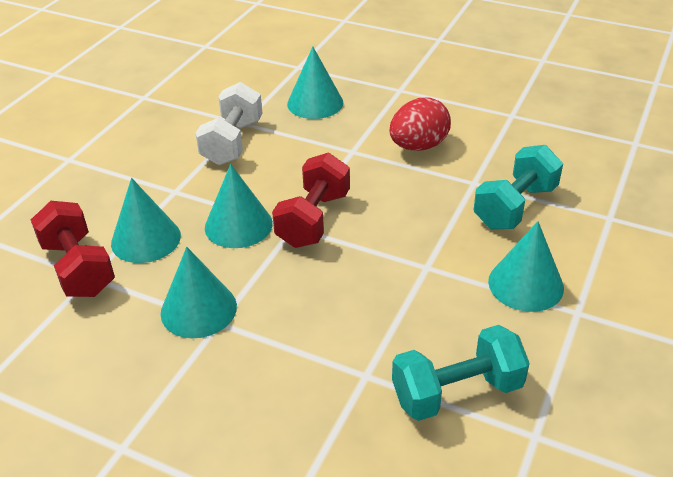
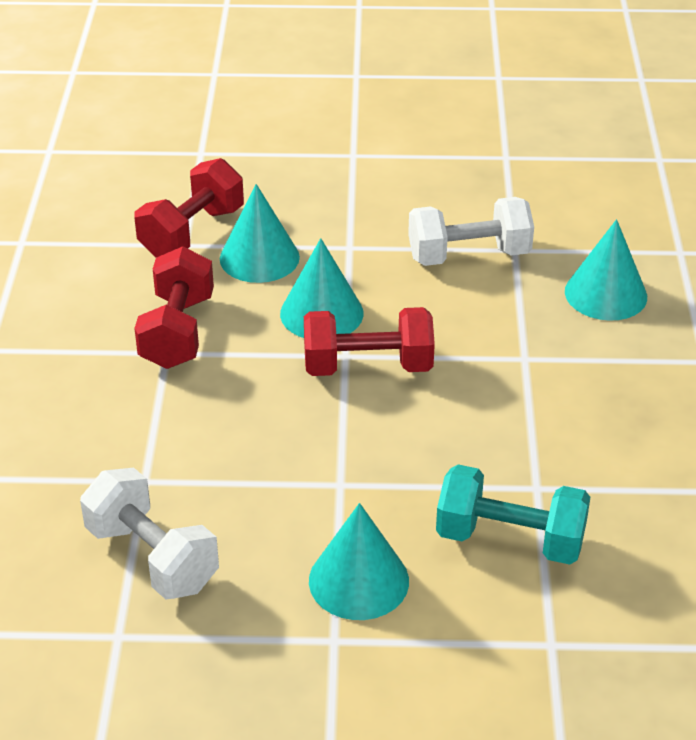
camera: 65 degrees right, 0 degrees up
(198, 309) = (177, 332): turquoise cone -> red dumbbell
(418, 146) = (580, 414): red egg -> none
(457, 392) = (152, 557): turquoise dumbbell -> white dumbbell

